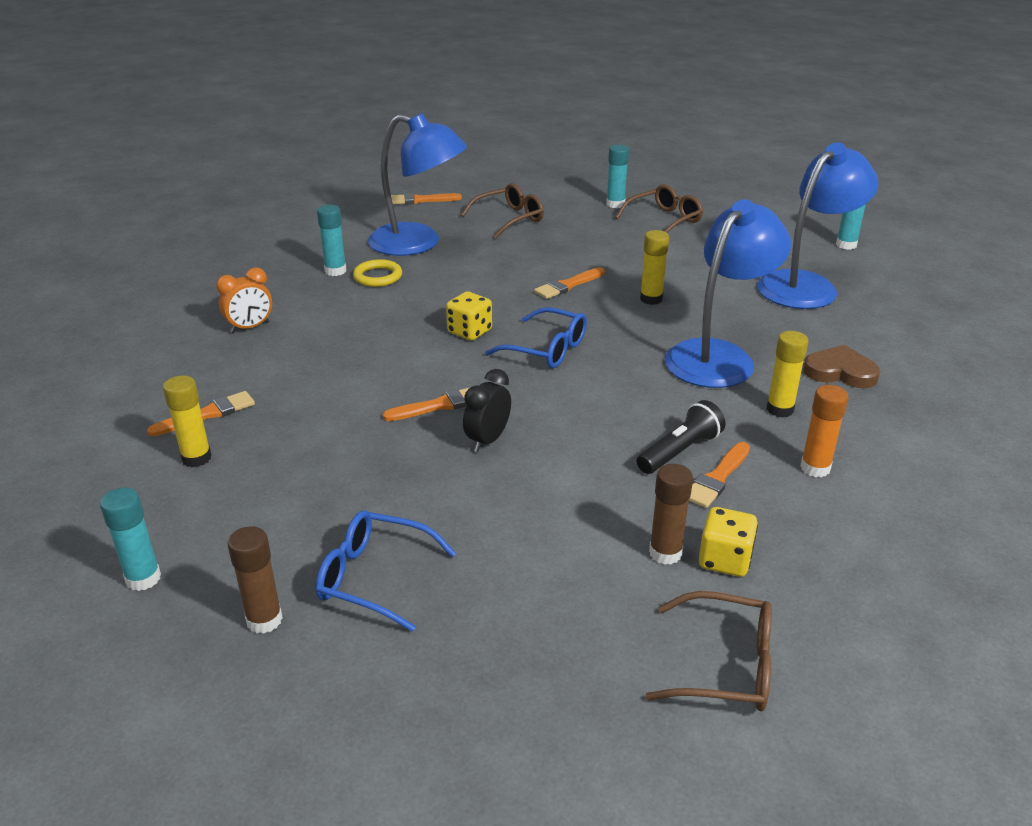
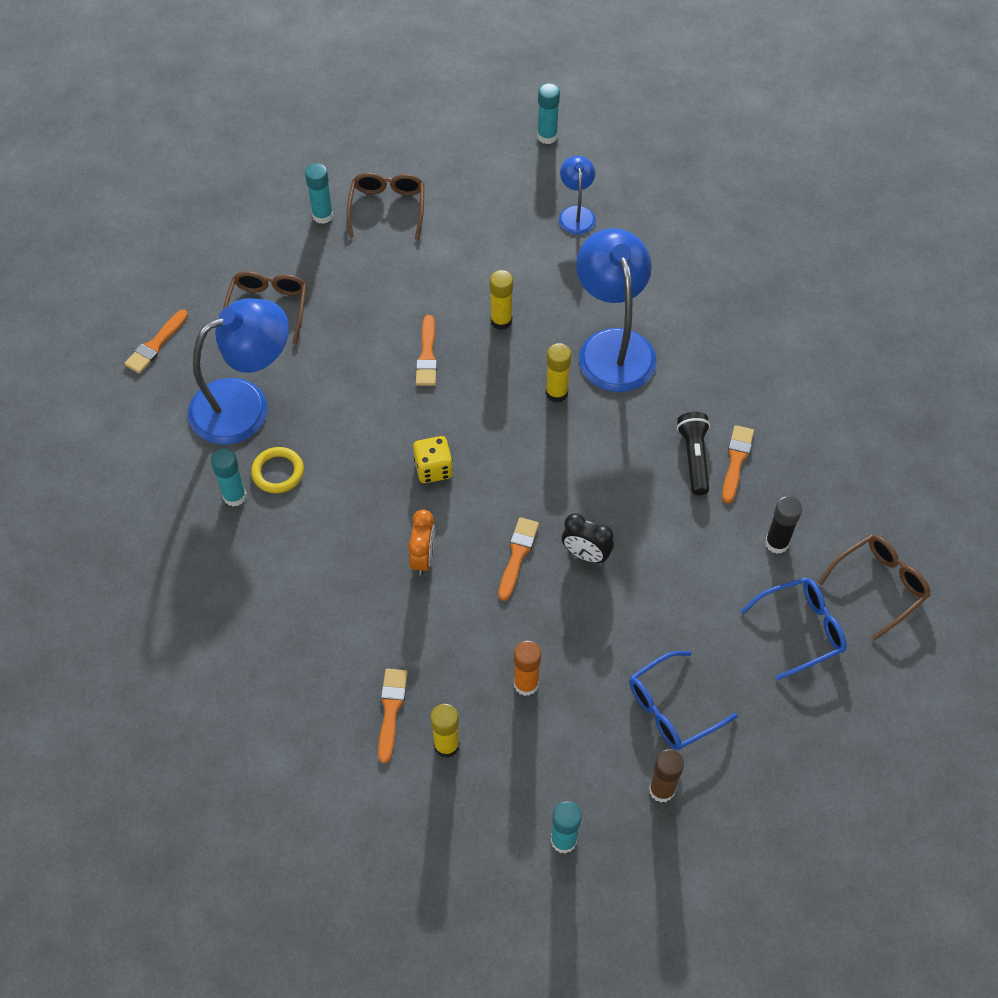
camera: 50 degrees left, 25 degrees up
(250, 327) = (277, 613): orange clock -> orange clock (423, 558)
(487, 440) = (586, 554): black clock -> black clock turned 45 degrees counterclockwise
(547, 349) = (506, 439): blue glasses -> blue glasses (801, 629)
(665, 553) = (776, 543): brown glue stick -> black glue stick
(717, 478) = (736, 460): orange brush -> orange brush turned 150 degrees counterclockwise
(724, 560) = (806, 519): yellow dice -> none
(780, 409) = (701, 367): yellow glue stick -> yellow glue stick (556, 393)
(806, 285) = (576, 214): blue lamp -> blue lamp, size x0.51
(815, 468) = (771, 403): orange glue stick -> orange glue stick (526, 684)
(840, 372) = (694, 298): brown heart -> none

